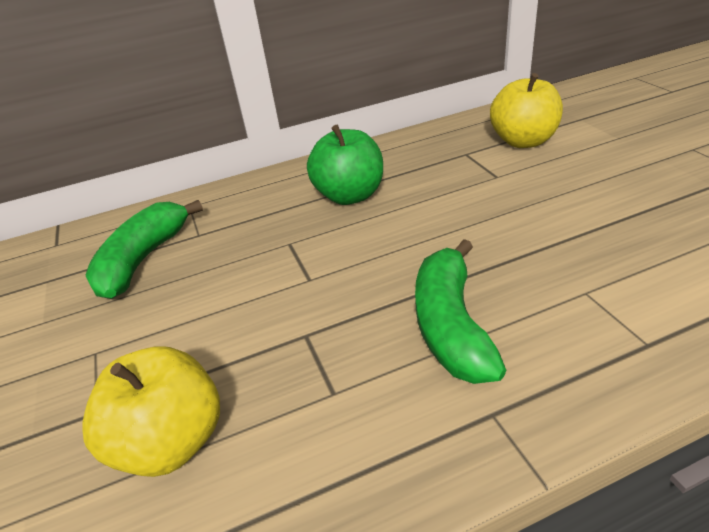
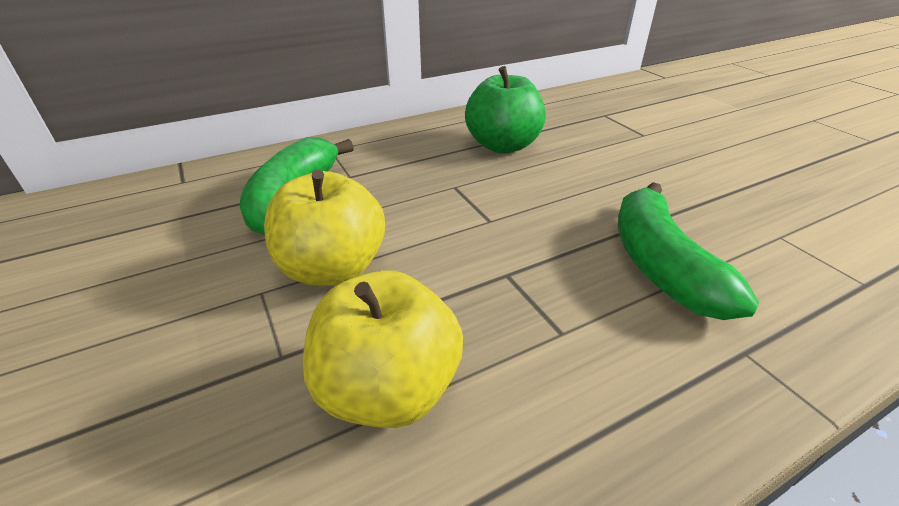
camera: 10 degrees left, 0 degrees up
(523, 141) = (655, 107): yellow apple -> yellow apple (333, 268)

